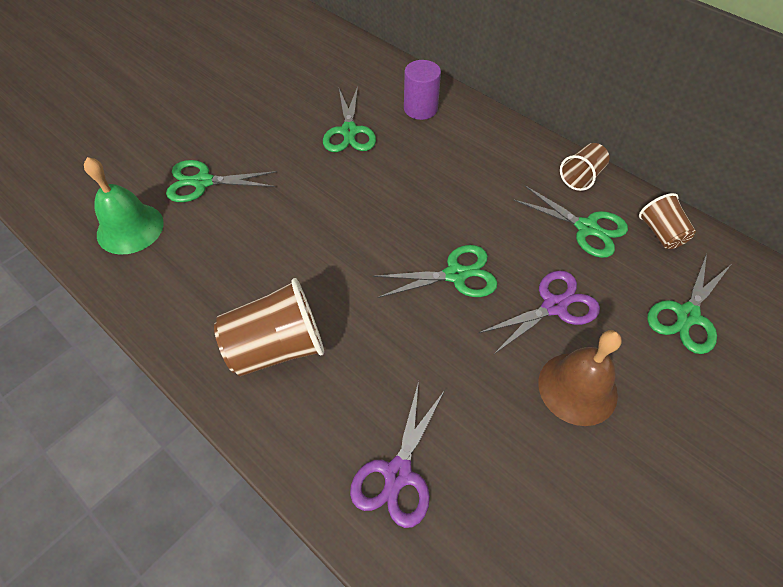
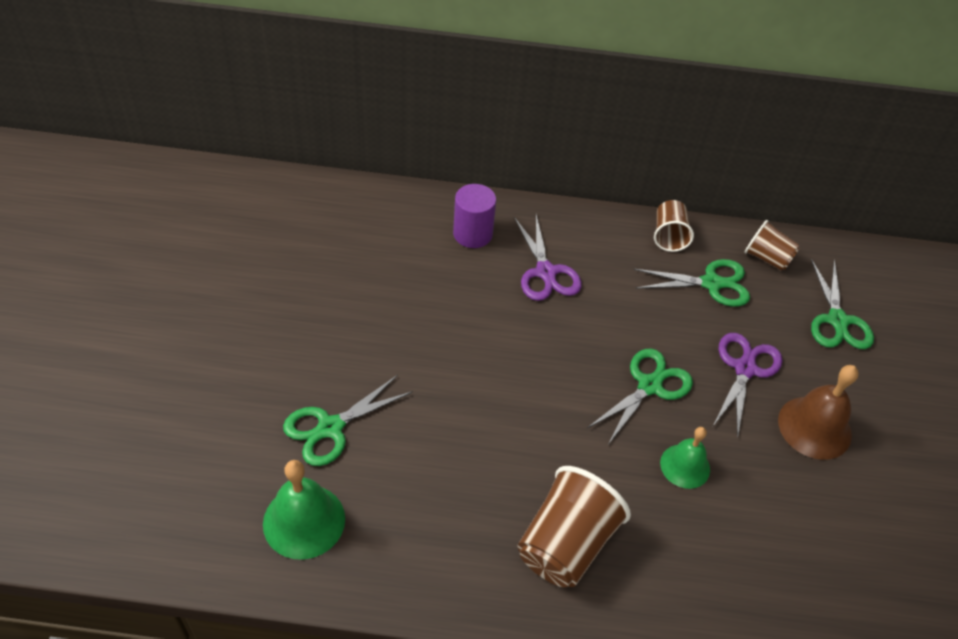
camera: 40 degrees left, 5 degrees down
(349, 131) = (427, 293): green scissors -> none
(398, 473) = (754, 581): purple scissors -> purple scissors (546, 272)
(426, 349) = (685, 466): none -> green bell

